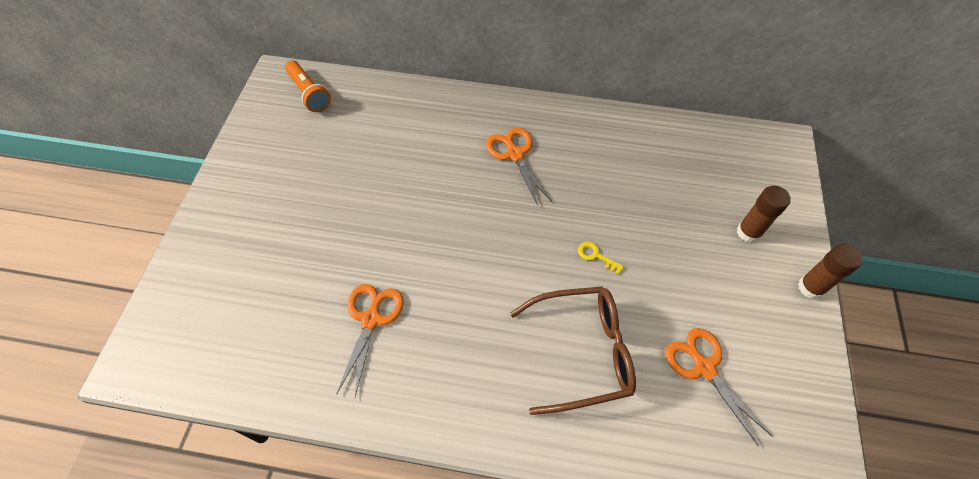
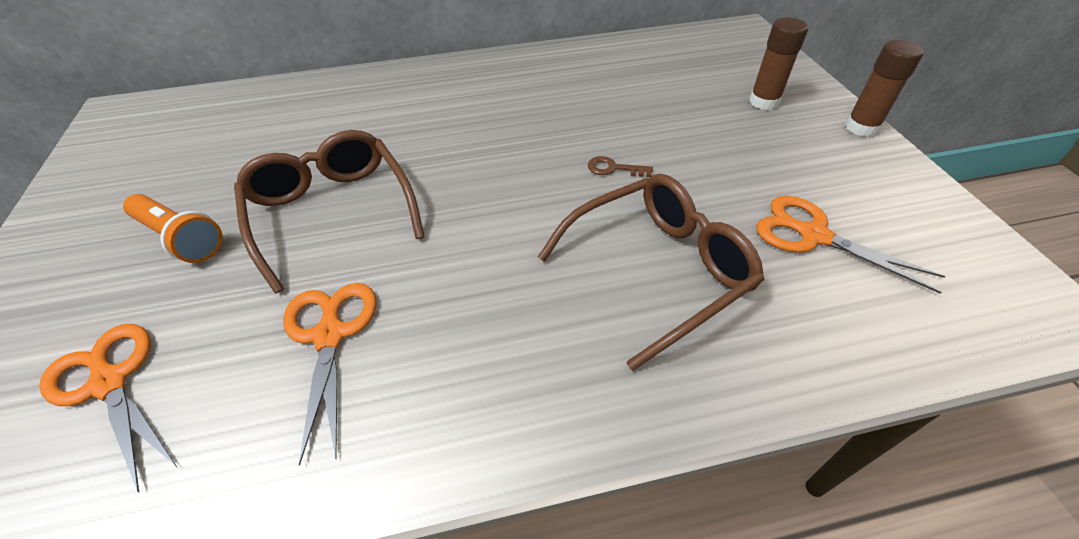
camera: 20 degrees left, 10 degrees down
(309, 93) = (165, 117): orange flashlight -> orange flashlight (180, 238)
(396, 224) = (332, 212): none -> brown glasses
(515, 154) = (464, 106): orange scissors -> orange scissors (110, 383)
(596, 256) = (613, 168): yellow key -> brown key

